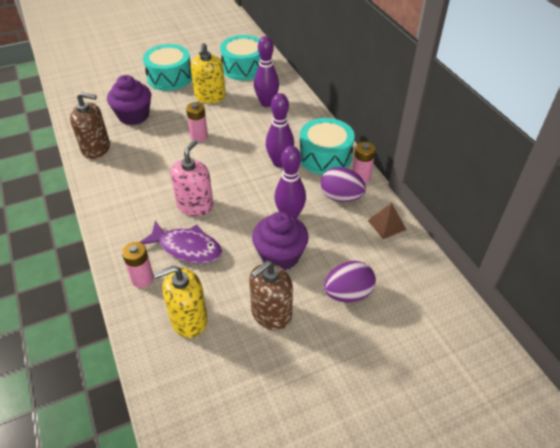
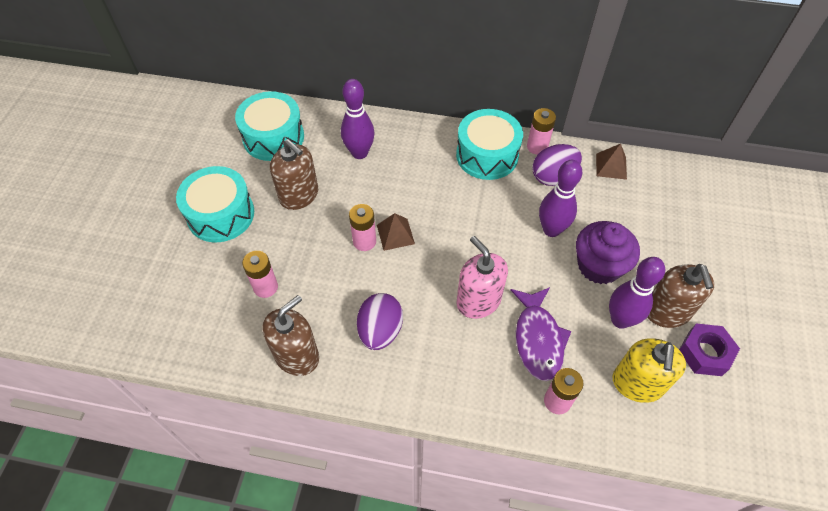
camera: 55 degrees left, 10 degrees up
(133, 116) = (265, 287): purple cupcake -> pink battery
(187, 248) = (538, 339): purple fish -> purple fish turned 120 degrees clockwise
(210, 96) = (299, 195): yellow soap dispenser -> brown soap dispenser
(216, 146) = (395, 234): none -> brown pyramid
(249, 354) = (705, 353): none -> purple nut
(279, 163) = (467, 195): purple bowling pin -> purple bowling pin (620, 320)
(348, 294) = (675, 241): purple egg -> purple egg (380, 331)

